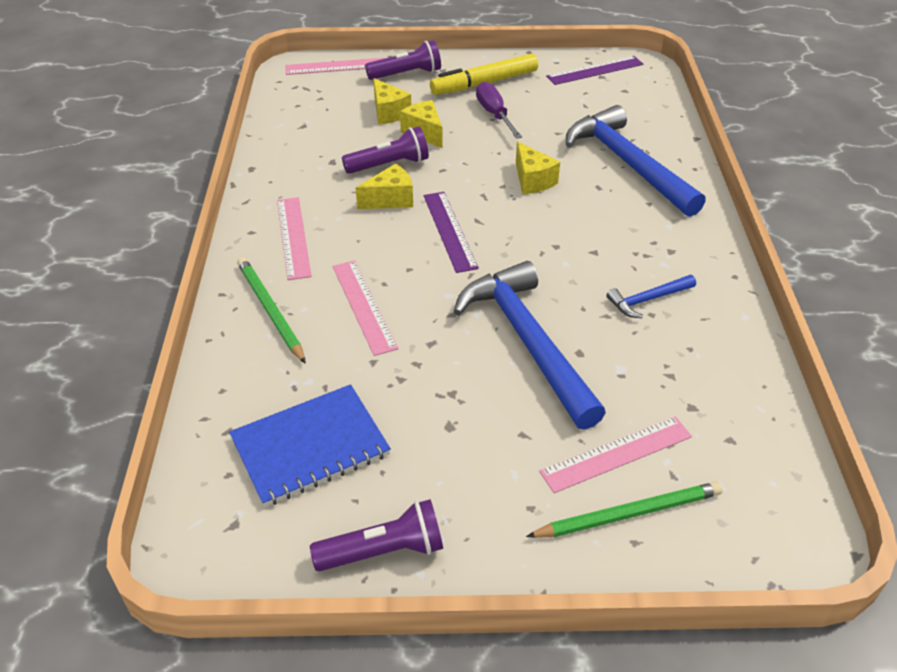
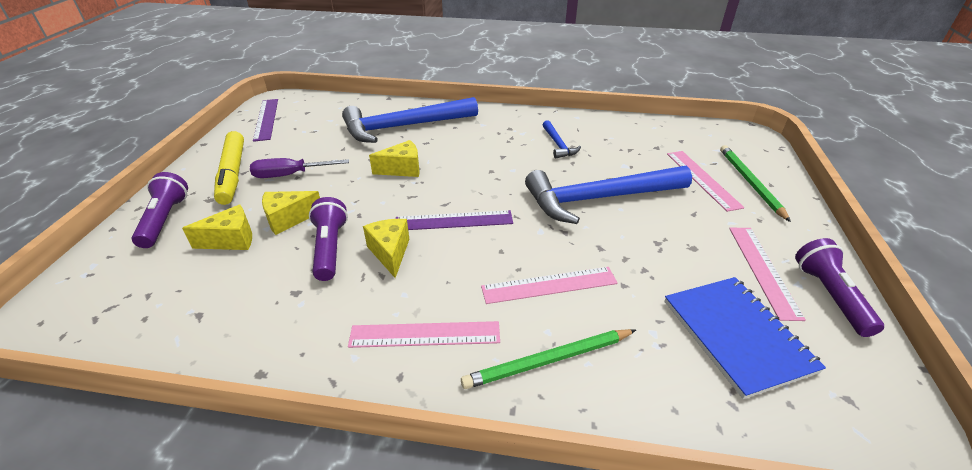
camera: 80 degrees left, 5 degrees down
(336, 66) = (86, 275): pink ruler -> pink ruler (763, 270)

